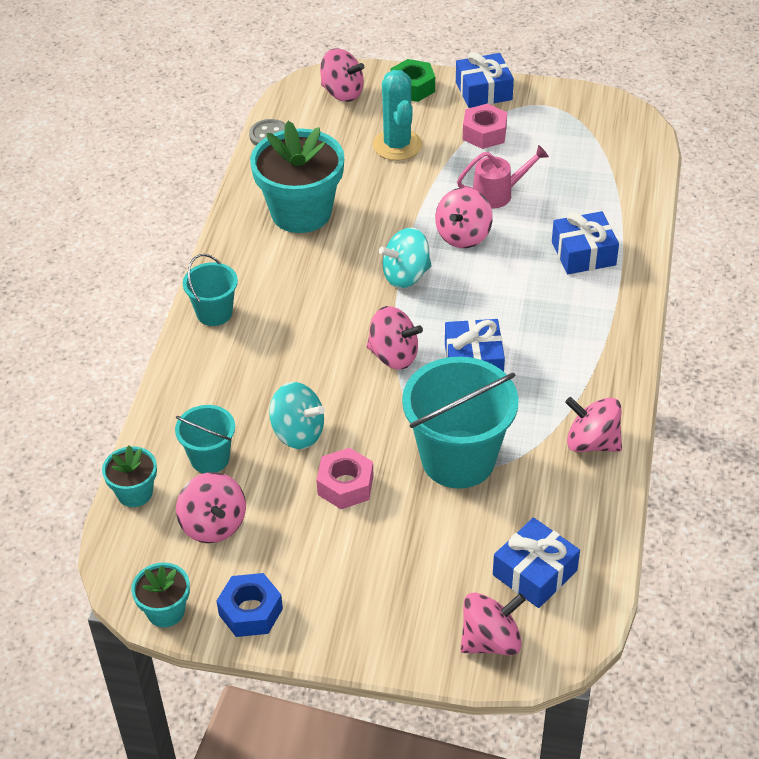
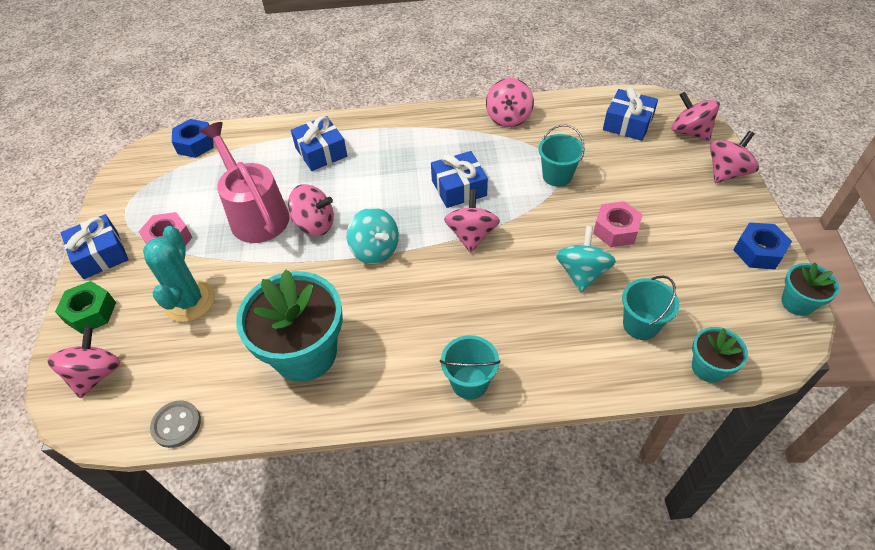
camera: 105 degrees left, 5 degrees up
(213, 524) = (702, 299): pink spinning top -> pink spinning top (726, 172)
(397, 145) = (189, 301): turquoise cactus -> turquoise cactus turned 60 degrees counterclockwise
(458, 459) = (557, 176): turquoise bucket -> turquoise bucket, size x0.53
(498, 194) = (255, 213): pink watering can -> pink watering can, size x1.66
(634, 154) = (195, 144): none -> blue nut

